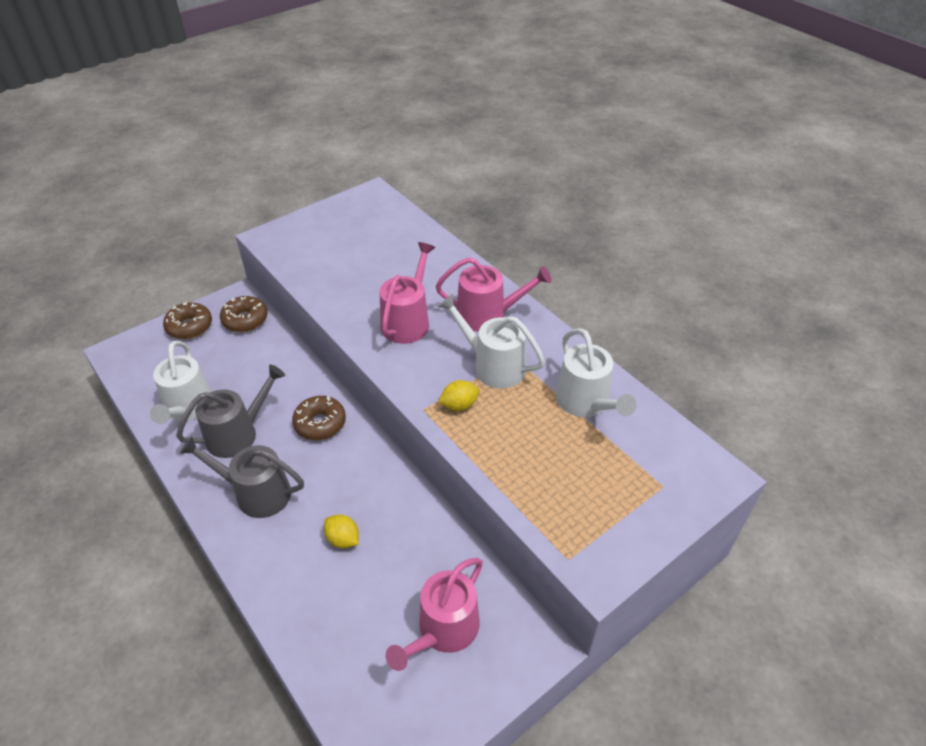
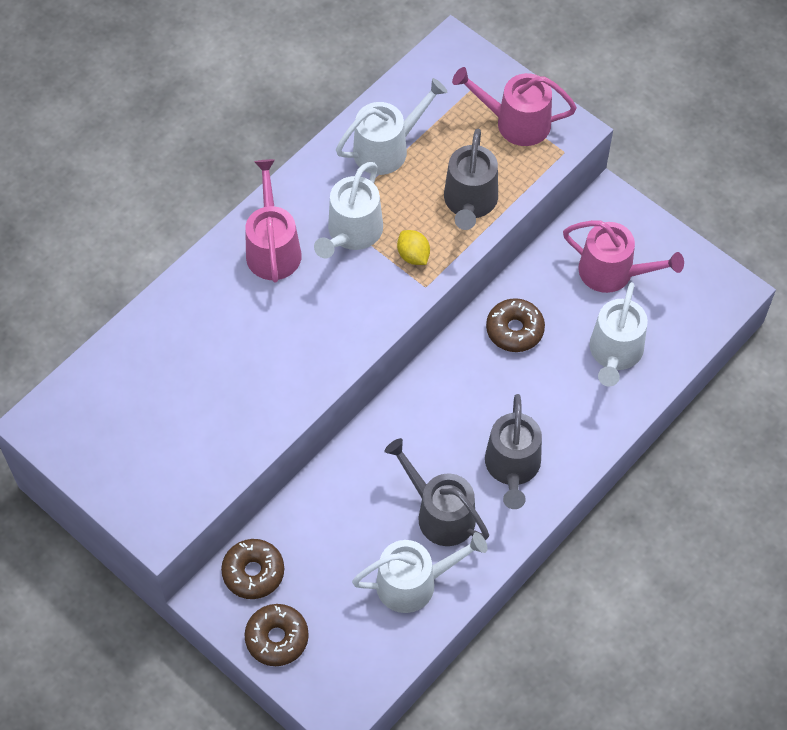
camera: 100 degrees left, 15 degrees up
(320, 423) = (408, 432): brown donut -> brown donut (514, 330)
(343, 539) = (545, 372): yellow lemon -> none
(344, 609) = (615, 353): none -> white watering can
(407, 321) = (297, 326): pink watering can -> pink watering can (516, 122)
(513, 458) = (470, 202): none -> grey watering can

